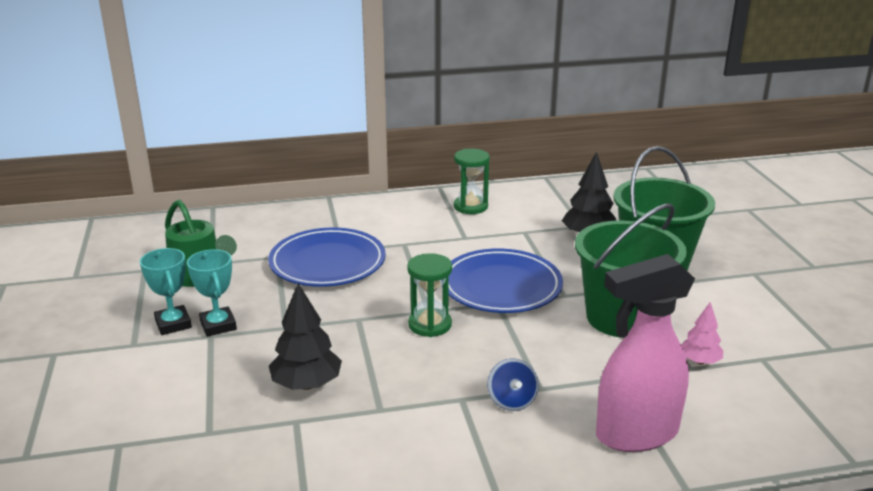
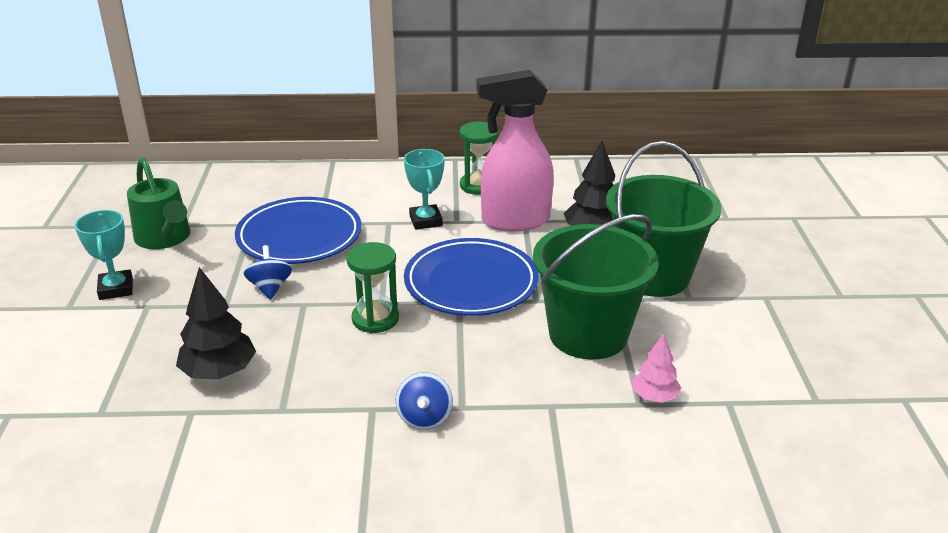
camera: 10 degrees right, 5 degrees up
(218, 325) = (159, 295): turquoise trophy -> turquoise trophy (426, 221)
(320, 308) = (270, 288): none -> blue spinning top
(635, 434) = (543, 474): pink spray bottle -> pink spray bottle (514, 221)

